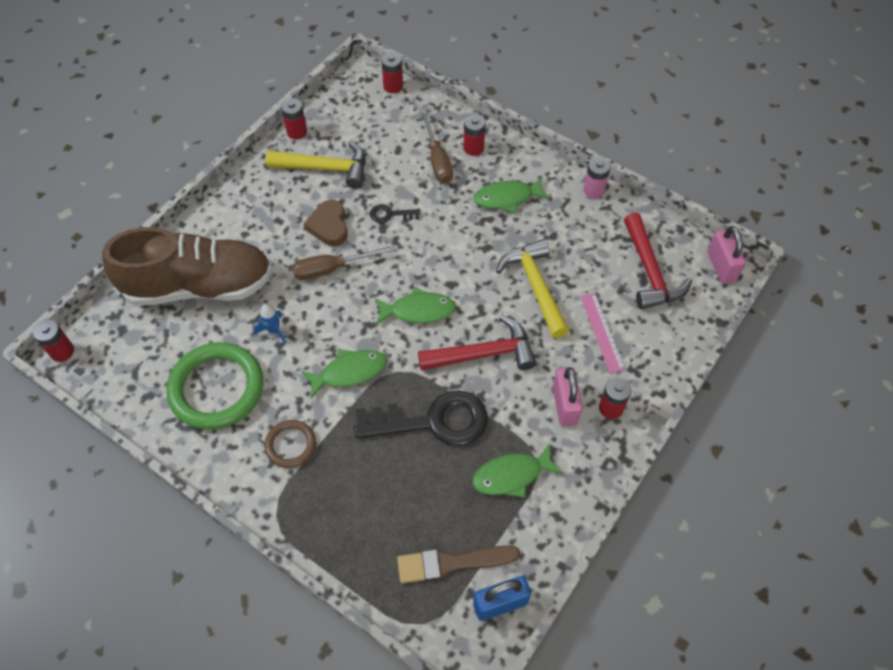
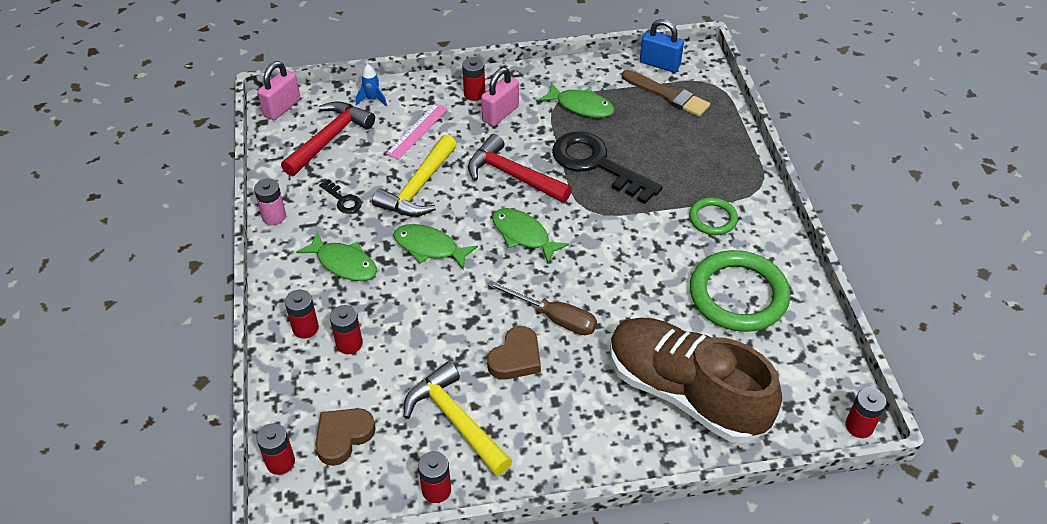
camera: 135 degrees left, 10 degrees down
(274, 330) = (652, 305): blue rocket -> blue rocket (372, 99)
(290, 445) = (712, 218): brown ring -> green ring
(349, 372) = (622, 233): green fish -> green fish (429, 247)
(376, 118) = (343, 437): none -> brown heart
(390, 214) = (452, 326): black key -> black key (343, 200)
(437, 159) = (349, 344): brown screwdriver -> red battery

